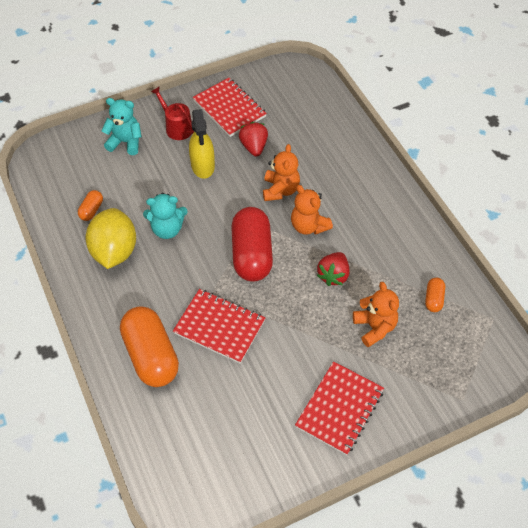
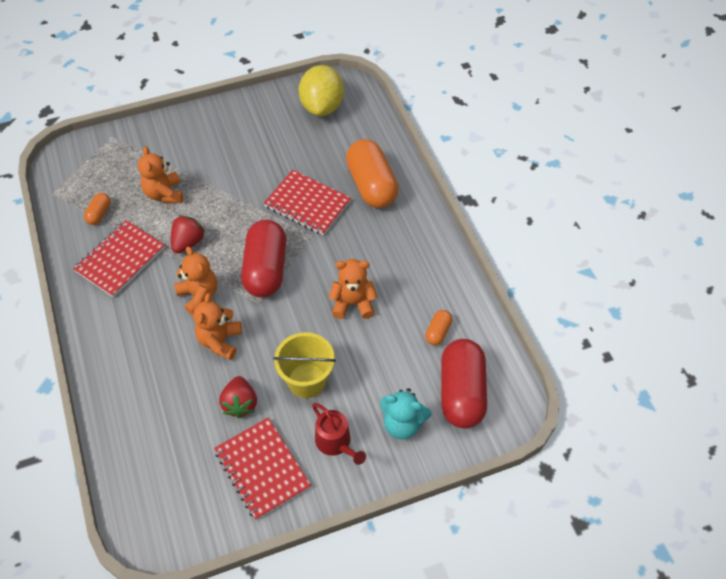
camera: 175 degrees left, 0 degrees up
(77, 166) = (461, 392): none -> red capsule
(114, 251) = (409, 283): yellow lemon -> yellow lemon (322, 107)
(167, 229) = (353, 303): turquoise teddy bear -> orange teddy bear
(203, 166) = (307, 380): yellow spray bottle -> yellow bucket
(339, 408) = (215, 137): red notebook -> red notebook (120, 260)

